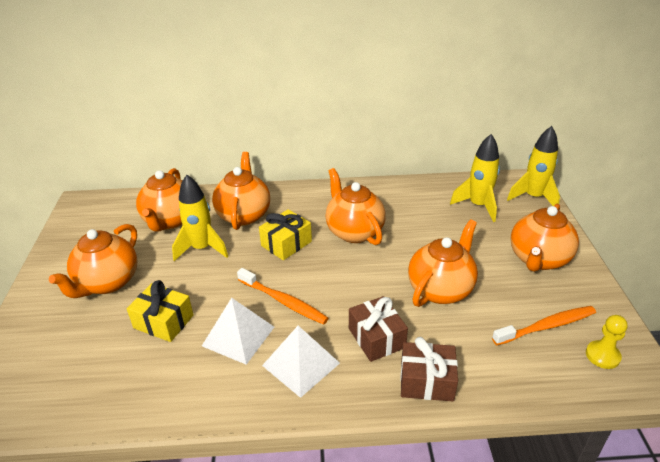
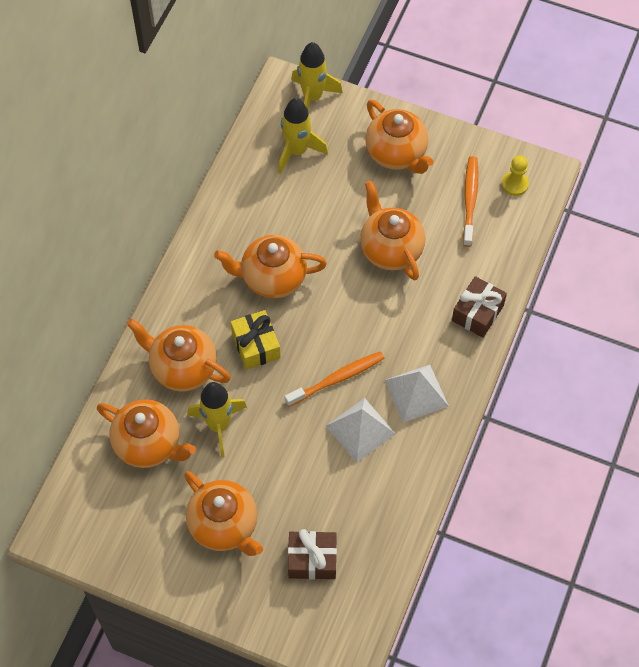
camera: 65 degrees left, 25 degrees up
(163, 322) = (309, 486): yellow gift -> none
(376, 338) = (418, 326): brown gift -> brown gift (312, 560)

